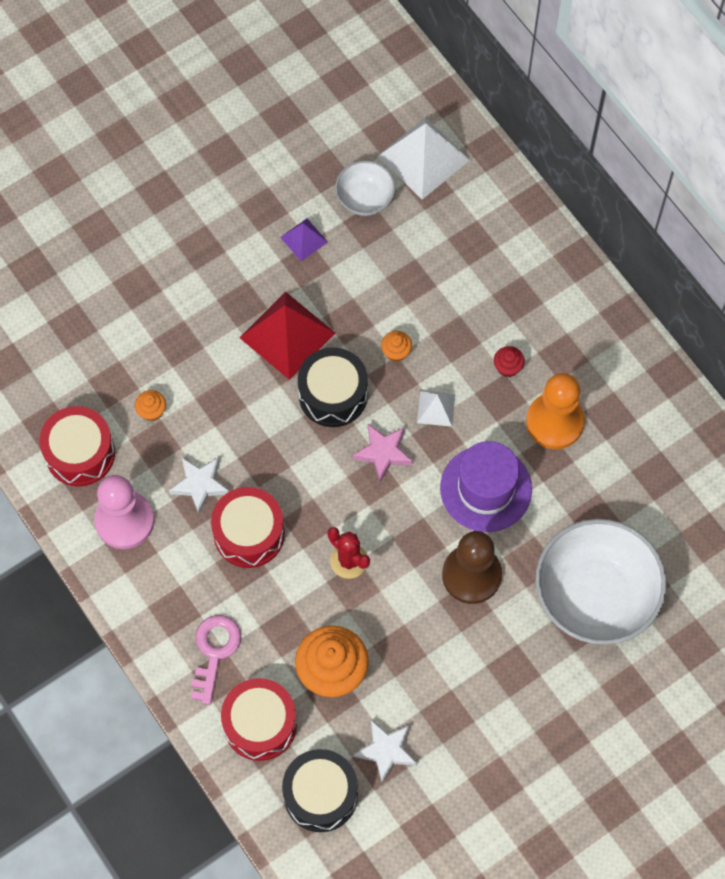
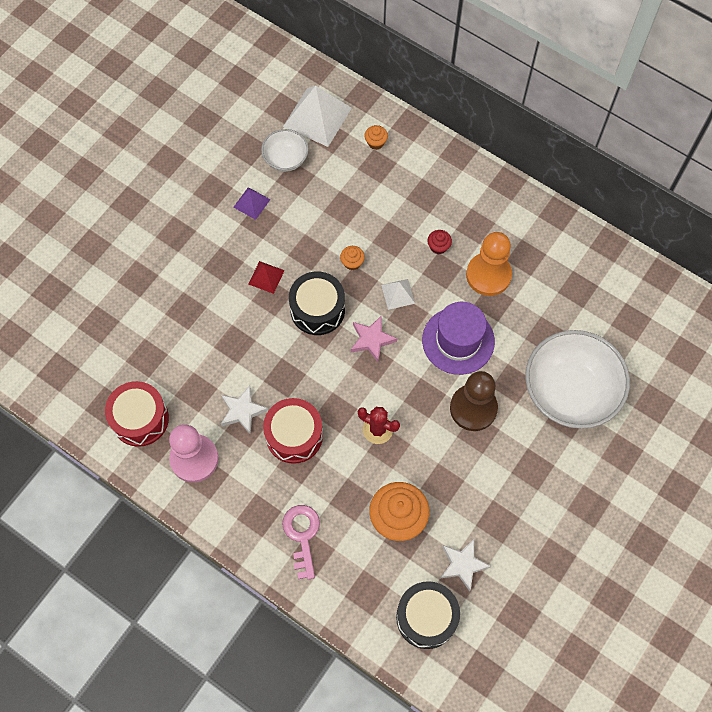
camera: 20 degrees left, 0 degrees up
(152, 411) = (184, 368): orange cupcake -> orange cupcake (375, 142)
(260, 724) = (359, 579): red drum -> none
(287, 335) = (266, 277): red pyramid -> red pyramid, size x0.51

